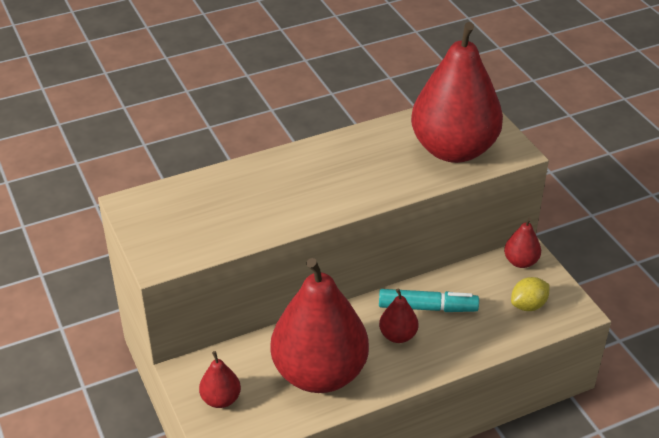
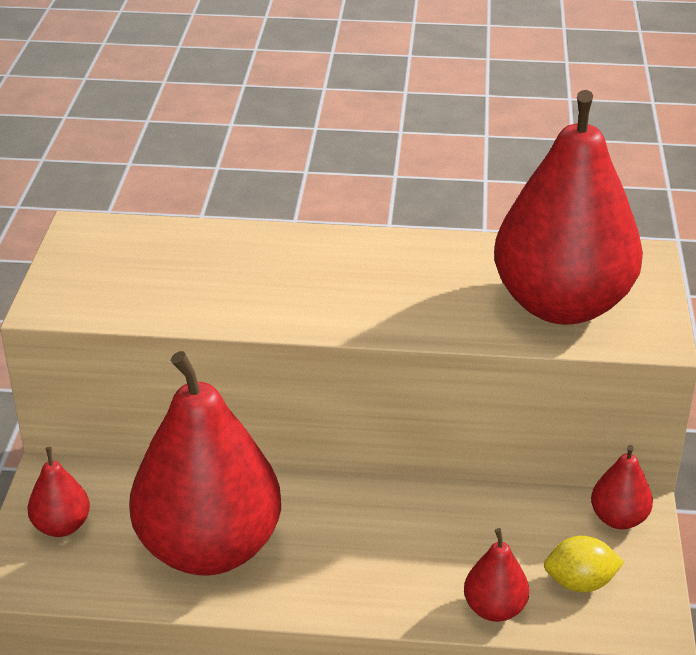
camera: 30 degrees right, 5 degrees down
(398, 335) = (354, 544): red pear -> red pear (494, 609)
(427, 307) = (427, 525): turquoise marker -> none

